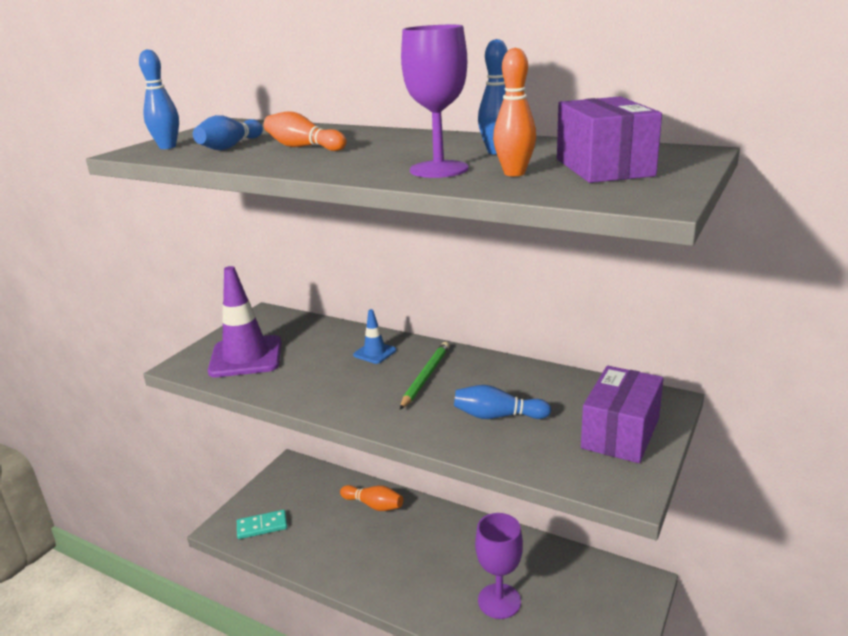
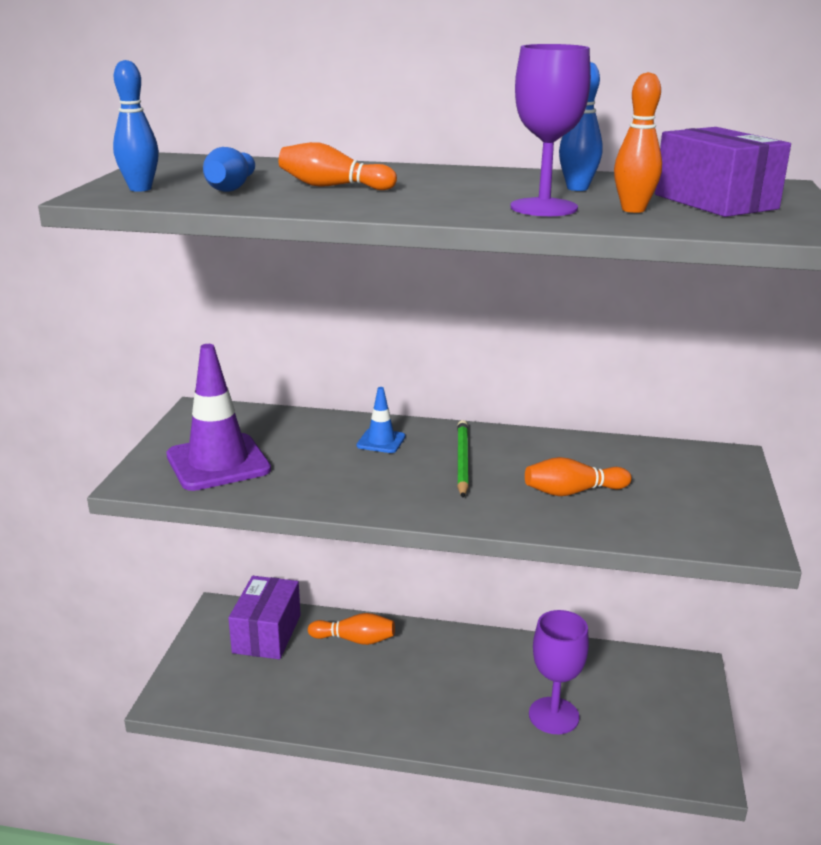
camera: 20 degrees left, 0 degrees up
(262, 526) = (223, 688): turquoise domino -> none
(497, 416) = (573, 492): blue bowling pin -> orange bowling pin
(620, 433) = (709, 492): purple box -> purple box (267, 634)

